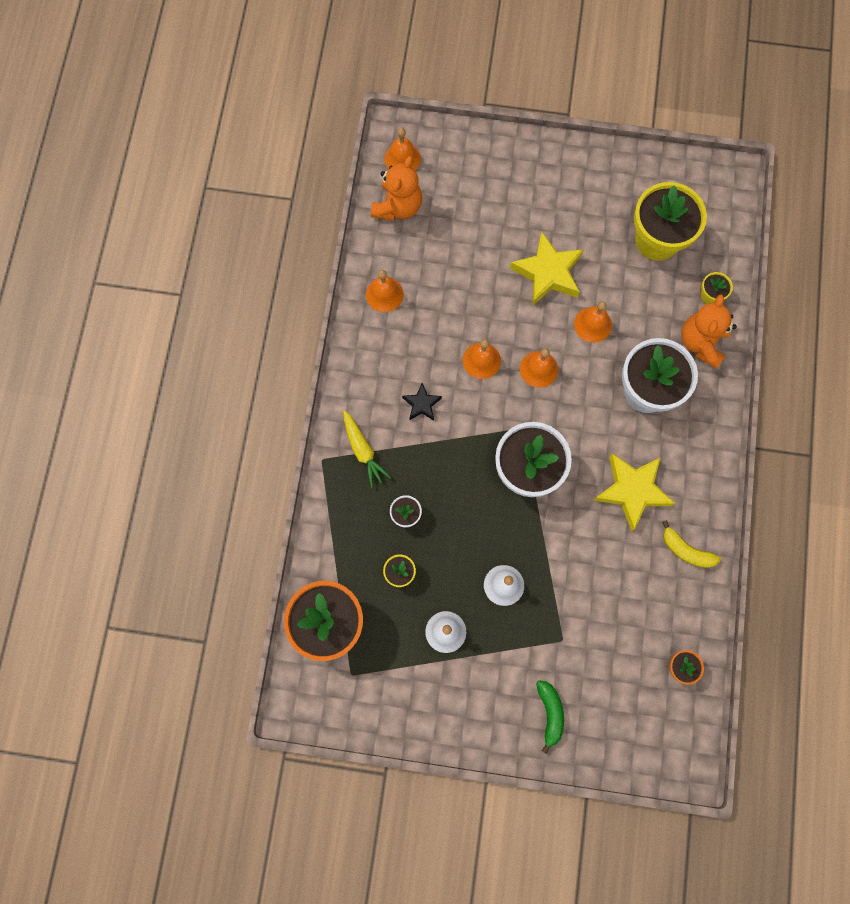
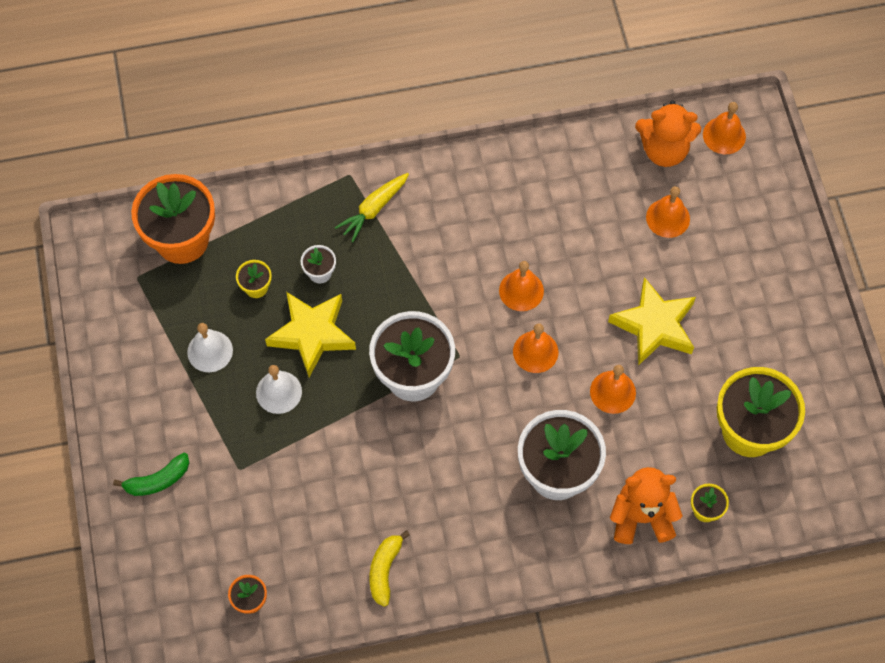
camera: 70 degrees right, 10 degrees down
(384, 294) = (556, 171): orange bell -> orange bell (668, 218)
(421, 404) = (447, 248): black star -> none
(632, 490) = (432, 492): yellow star -> yellow star (312, 334)

